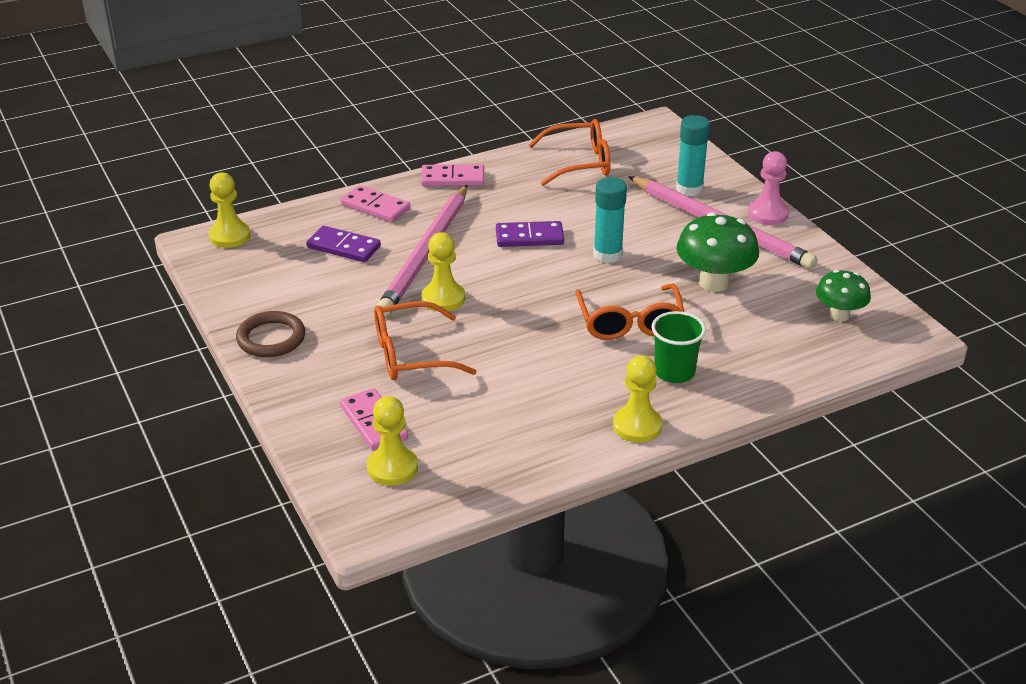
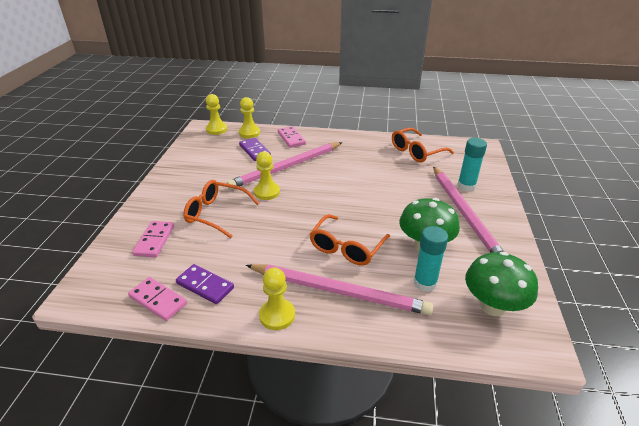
camera: 35 degrees right, 0 degrees up
(271, 338) = (171, 179): brown ring -> none
(392, 468) = (129, 270): yellow pawn -> yellow pawn (249, 133)
(452, 178) = (342, 138): pink domino -> pink domino (158, 300)
(529, 237) = (346, 179): purple domino -> purple domino (205, 286)
(580, 163) = (416, 152): orange glasses -> orange glasses turned 120 degrees clockwise
(607, 254) = (378, 204): turquoise glue stick -> turquoise glue stick (425, 283)
(674, 372) = (339, 291): green cup -> pink pencil
(767, 214) = (504, 218): pink pawn -> none
(839, 315) = (493, 306): green mushroom -> green mushroom, size x1.56

